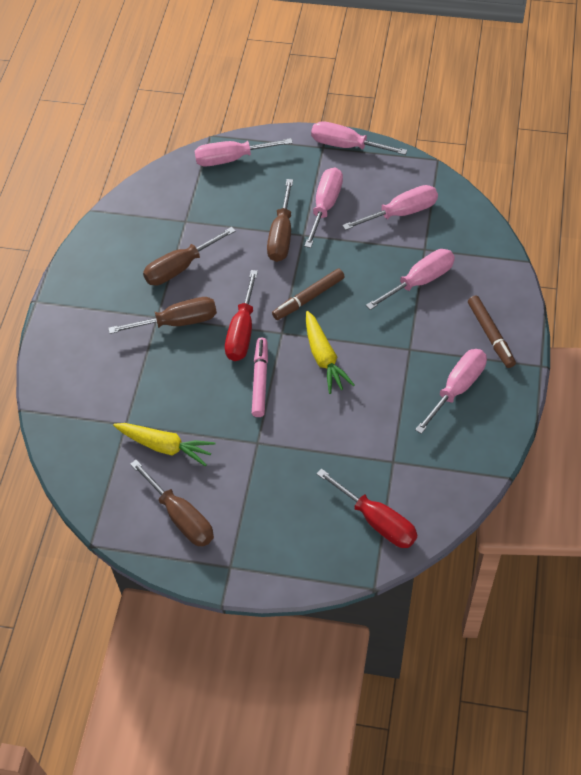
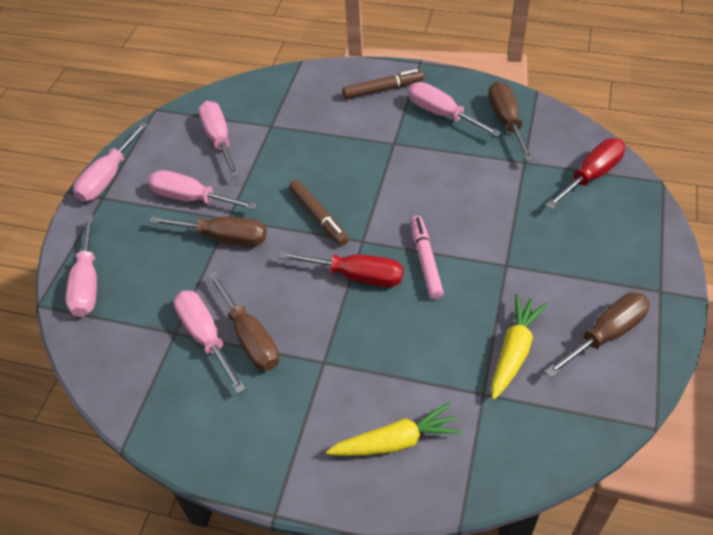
camera: 85 degrees left, 5 degrees down
(177, 322) = (335, 339): brown screwdriver -> brown screwdriver (506, 121)
(260, 380) = (425, 261): pink marker -> pink marker turned 75 degrees clockwise
(324, 358) = (399, 207): yellow carrot -> yellow carrot (396, 441)
(420, 281) = (311, 131): pink screwdriver -> pink screwdriver (206, 337)

